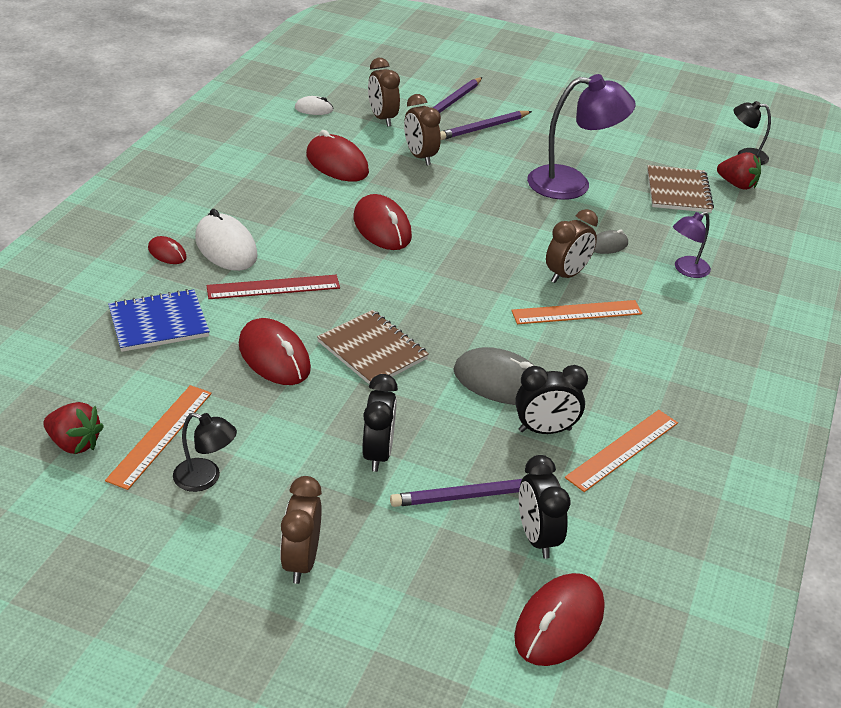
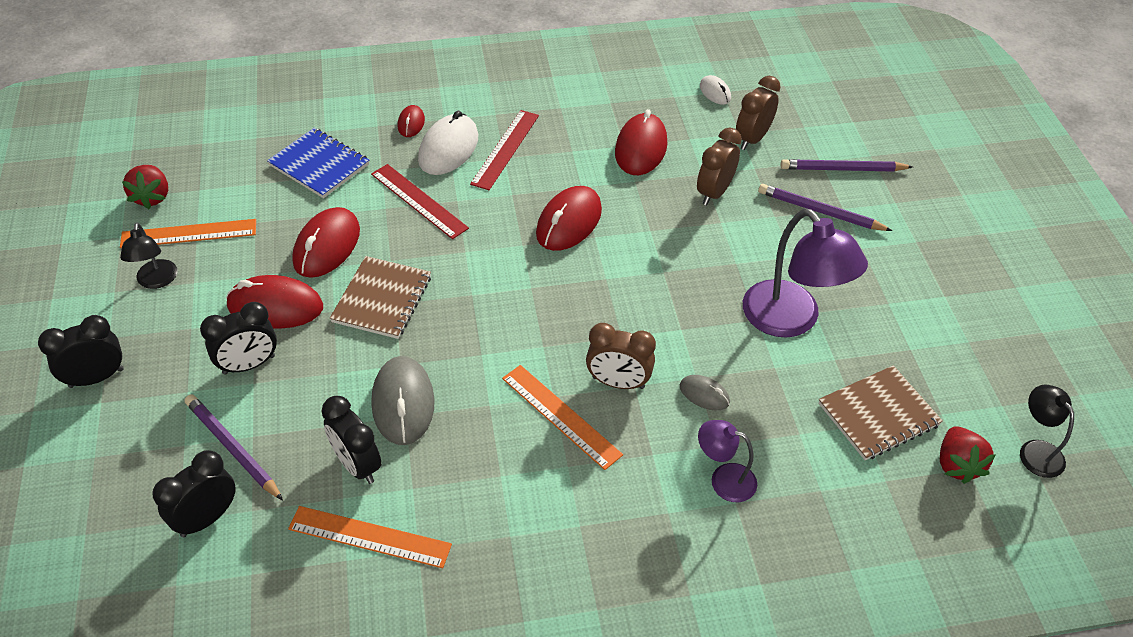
camera: 60 degrees right, 10 degrees up
(262, 221) = (505, 149): none -> red ruler
(301, 561) = (96, 378): brown clock -> black clock
(559, 623) = (107, 578): red mouse -> red mouse (275, 306)

